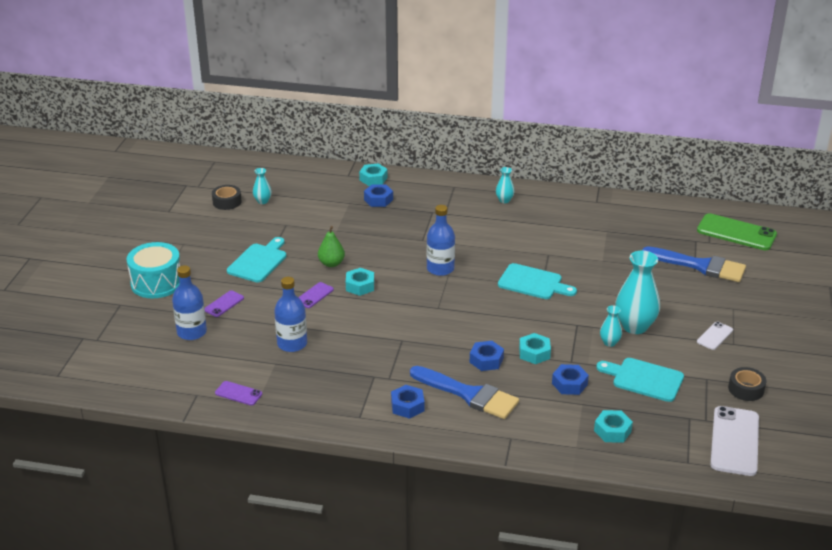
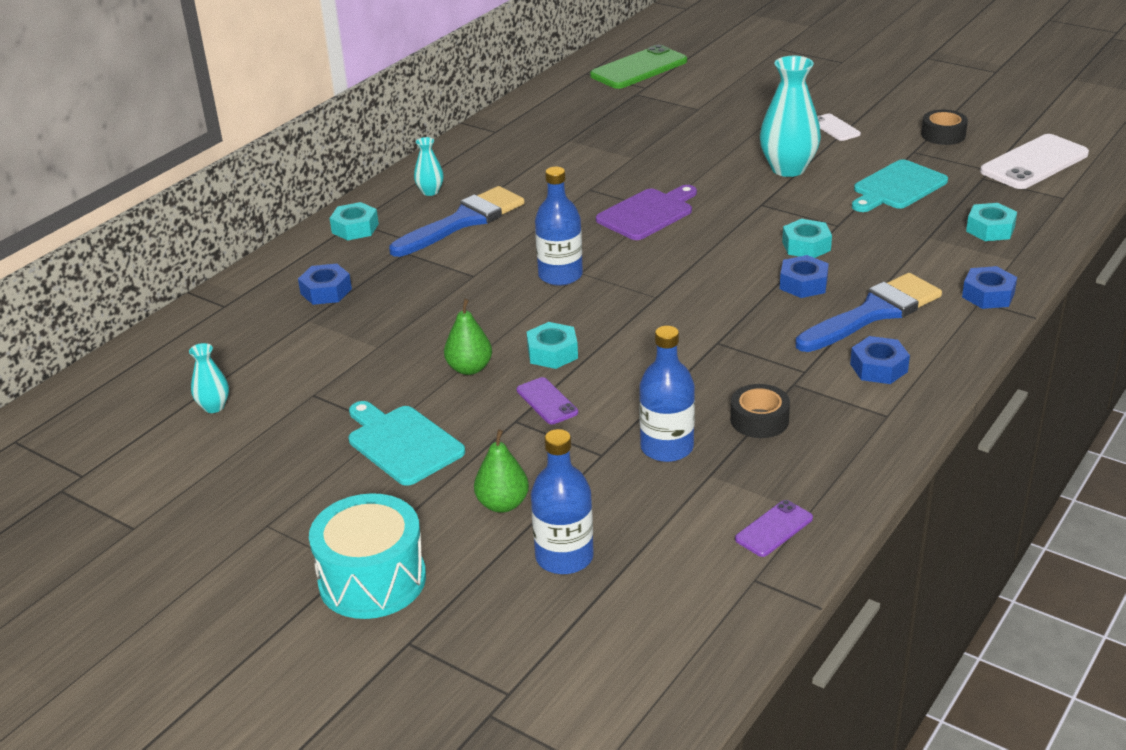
camera: 65 degrees left, 0 degrees up
(224, 304) = (502, 504): purple phone -> green pear
(227, 202) = (174, 448): black tape -> black tape (759, 420)
(373, 179) = (260, 284): turquoise nut -> turquoise nut (355, 228)
(533, 283) = (647, 213): turquoise cutting board -> purple cutting board
(569, 384) = (884, 236): blue nut -> blue nut (988, 295)
(609, 342) = (812, 192): turquoise vase -> none
(700, 266) = (690, 103): blue brush -> blue brush (463, 221)
(734, 441) = (1034, 163): white phone -> white phone turned 75 degrees counterclockwise

